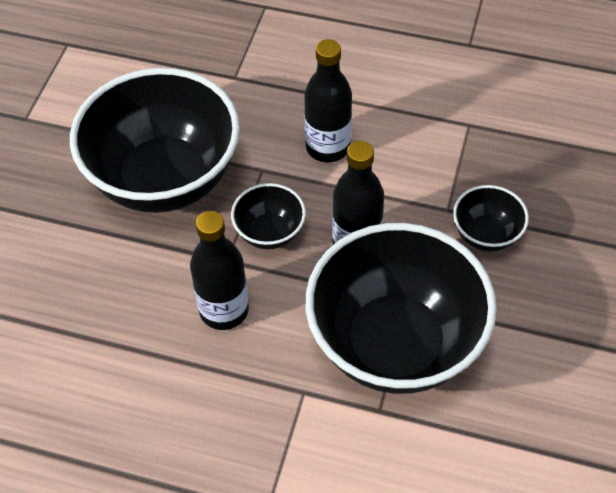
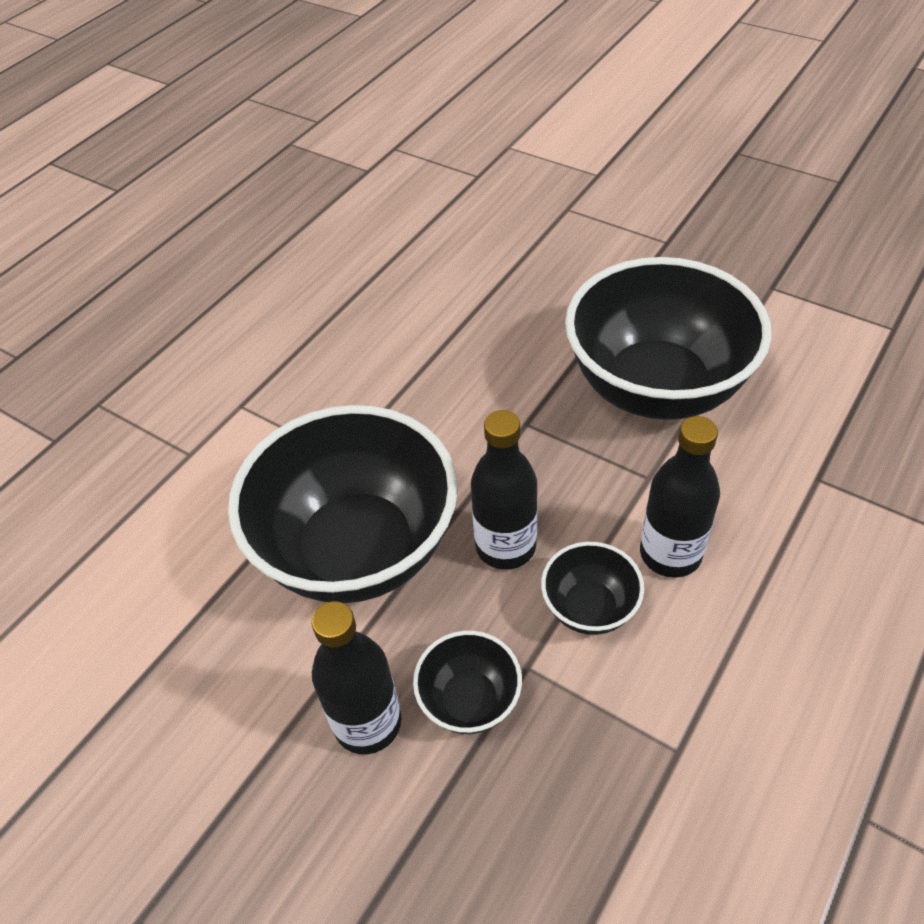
camera: 110 degrees right, 5 degrees down
(224, 310) = (463, 410): black bottle -> black bottle (367, 723)
(269, 233) = (550, 466): black bowl -> black bowl (589, 608)

